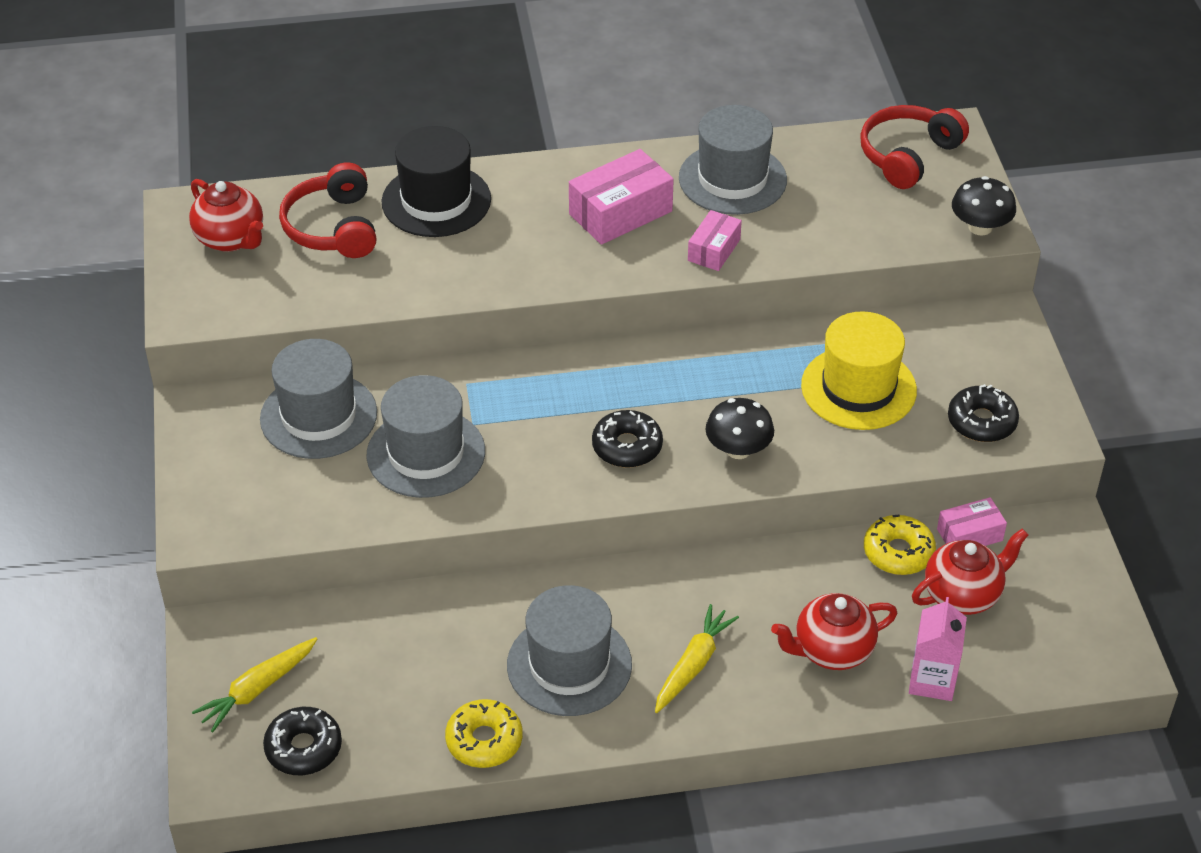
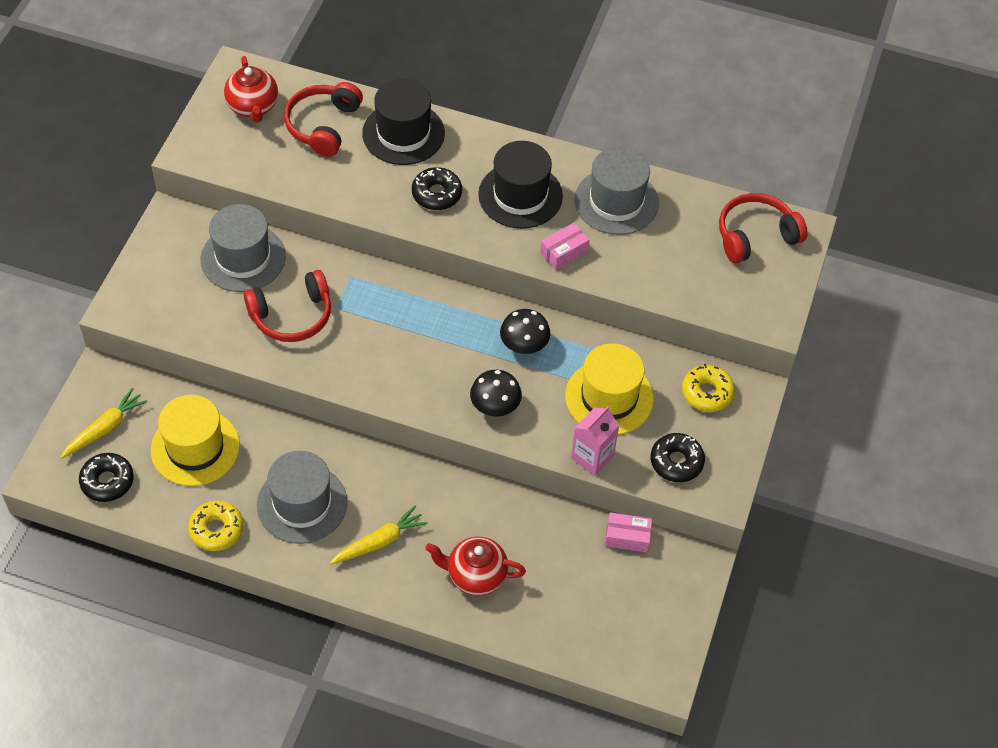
camera: 25 degrees right, 10 degrees up
(257, 689) = (105, 428): yellow carrot -> yellow carrot turned 150 degrees clockwise
(390, 661) = (195, 447): none -> yellow hat
(426, 453) = (292, 316): grey hat -> red headphones
(620, 213) = (520, 195): pink box -> black hat
(627, 446) = (423, 370): black donut -> black donut (436, 194)
(898, 552) = (569, 527): yellow donut -> yellow donut (707, 393)
(932, 680) = (526, 628): pink carton -> pink carton (592, 457)
(963, 594) = (591, 578): red teapot -> none
(980, 227) = (766, 316): black mushroom -> black mushroom (524, 345)

